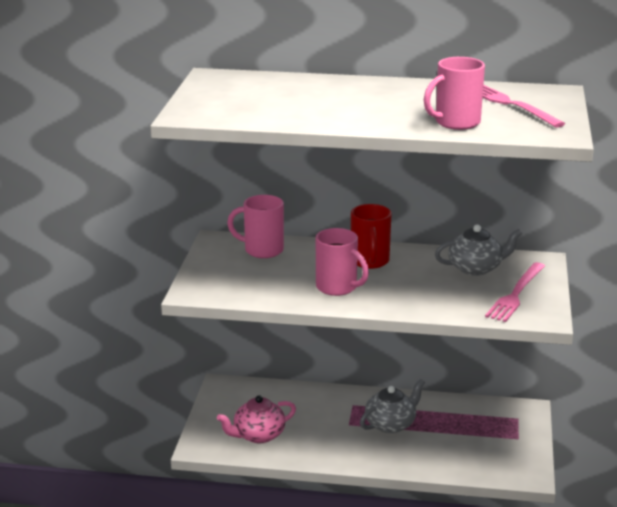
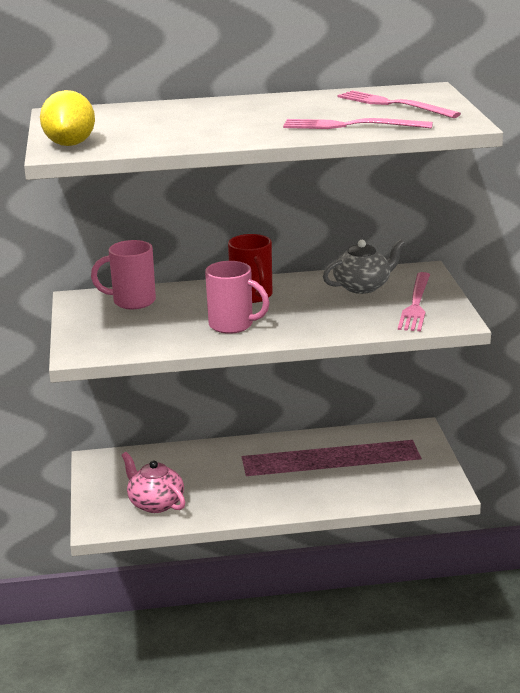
camera: 15 degrees left, 0 degrees up
(200, 109) = (70, 144): none -> yellow lemon
(258, 435) = (155, 503): pink teapot -> pink teapot turned 90 degrees clockwise
(391, 424) = (289, 467): grey teapot -> none
(456, 123) = (351, 126): pink mug -> pink fork

